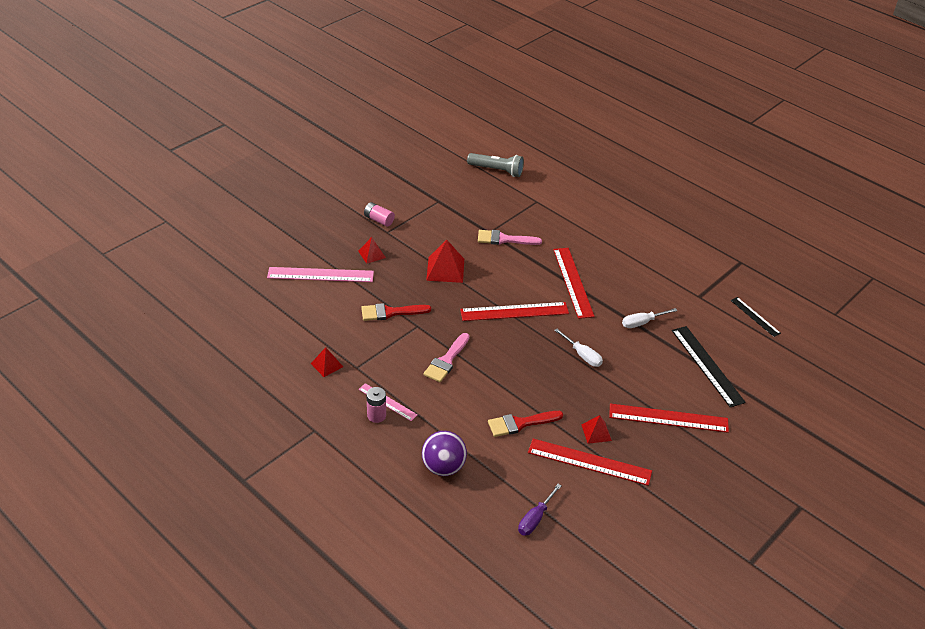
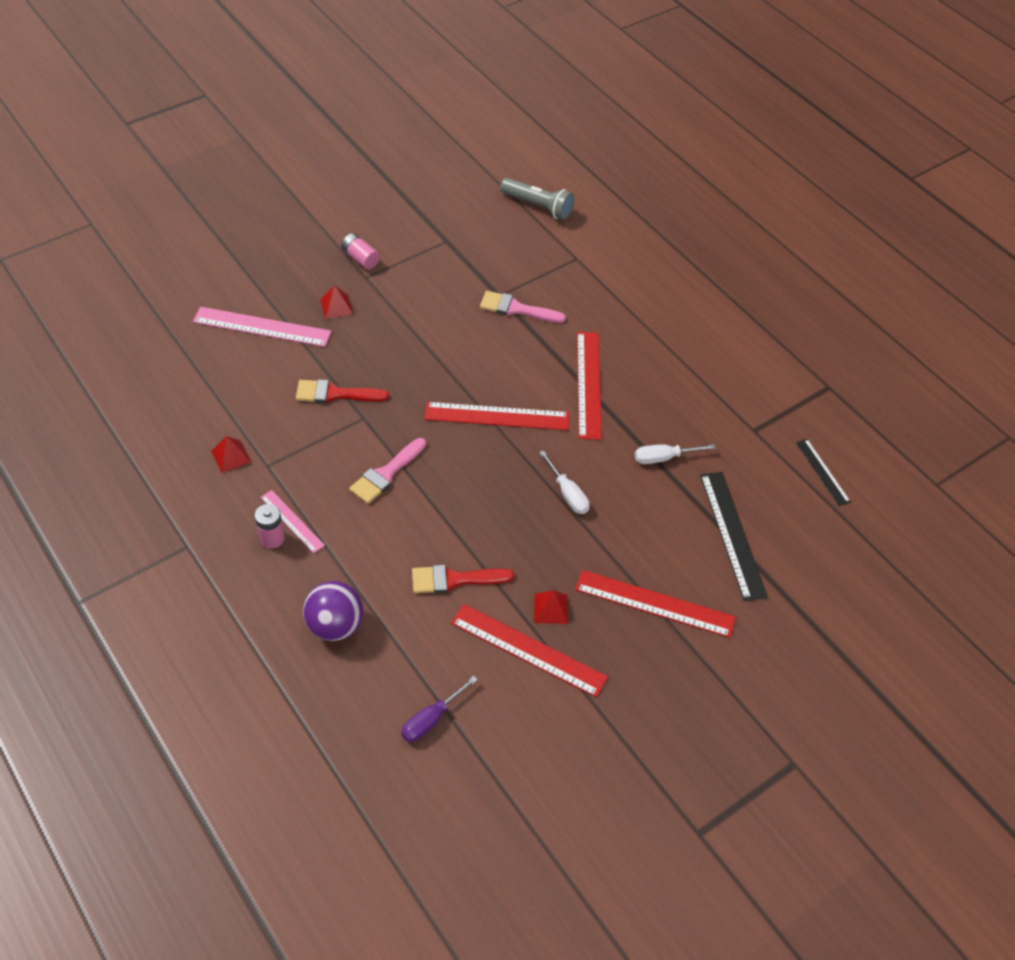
camera: 10 degrees right, 10 degrees up
(445, 269) = (425, 342): red pyramid -> none

